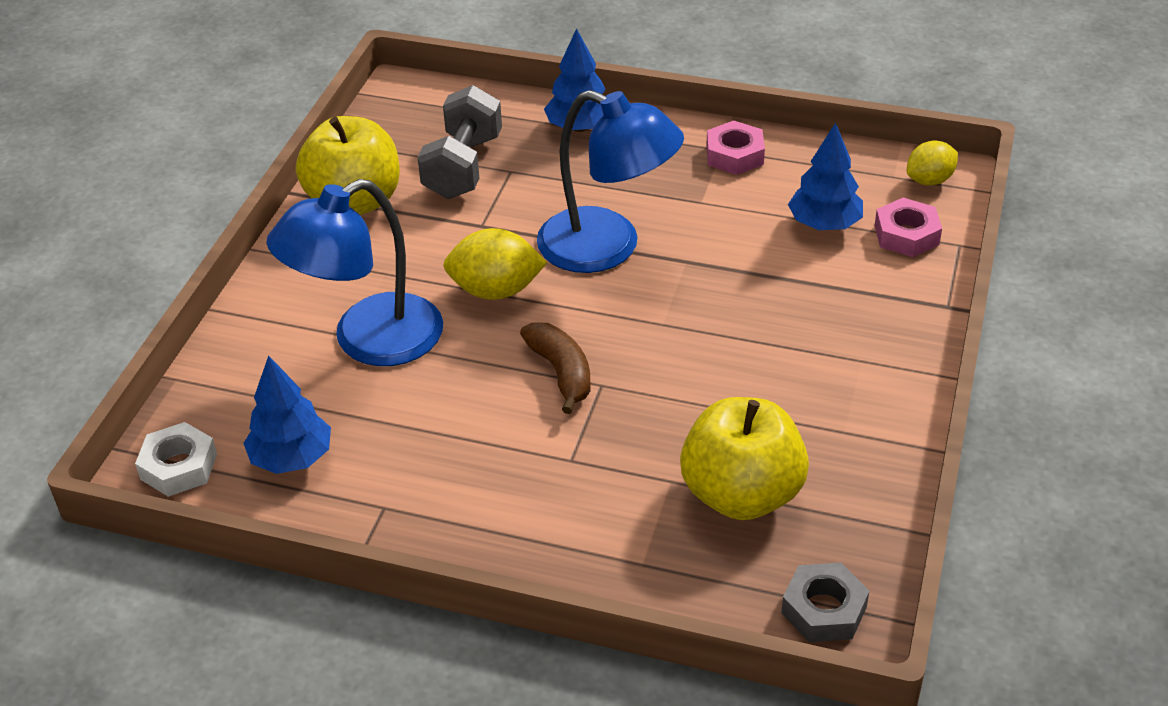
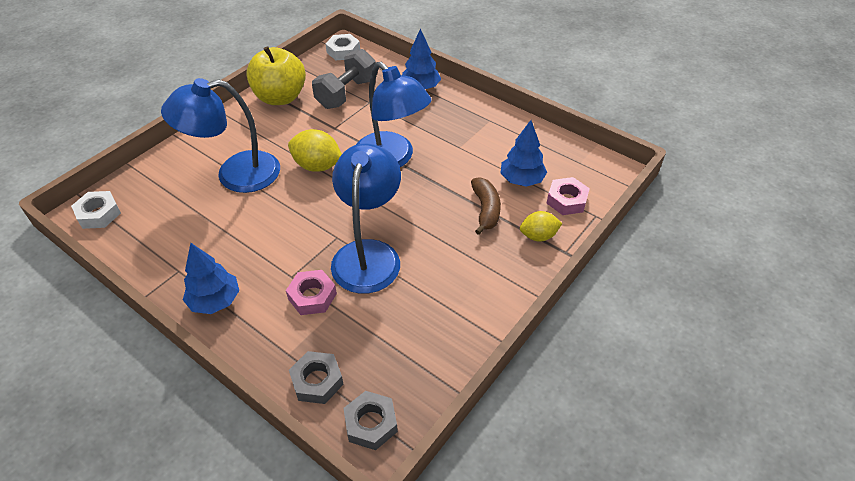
camera: 20 degrees right, 5 degrees up
(292, 458) = (153, 227): blue tree -> blue tree (215, 301)
(409, 100) = (343, 51): none -> white nut
(561, 372) = (320, 223): brown banana -> brown banana (485, 210)
(667, 393) = (368, 254): none -> blue lamp
(710, 583) = (317, 381): none -> grey nut
(734, 155) = (495, 125): pink nut -> pink nut (312, 296)
(741, 494) = (370, 330): yellow apple -> none
(929, 180) = (600, 171): yellow lemon -> yellow lemon (538, 236)

